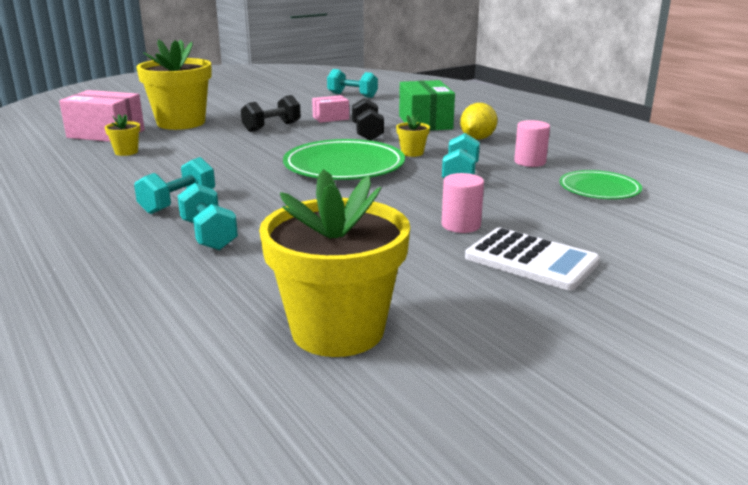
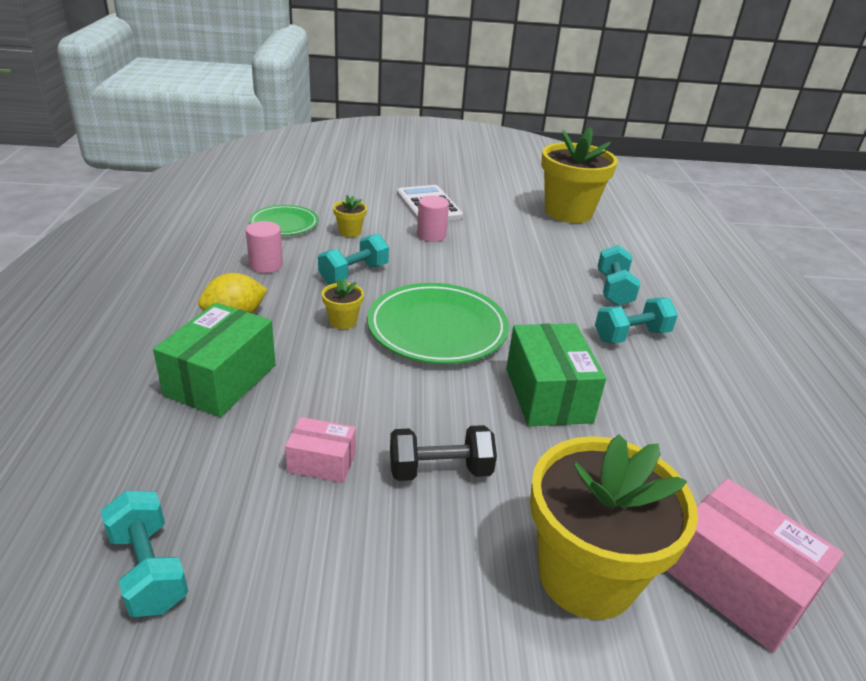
camera: 150 degrees left, 10 degrees up
(126, 152) = (690, 479): yellow flower pot -> yellow flower pot (350, 232)
(232, 159) = (548, 395): none -> green box
(367, 133) = (331, 386): black dumbbell -> none

